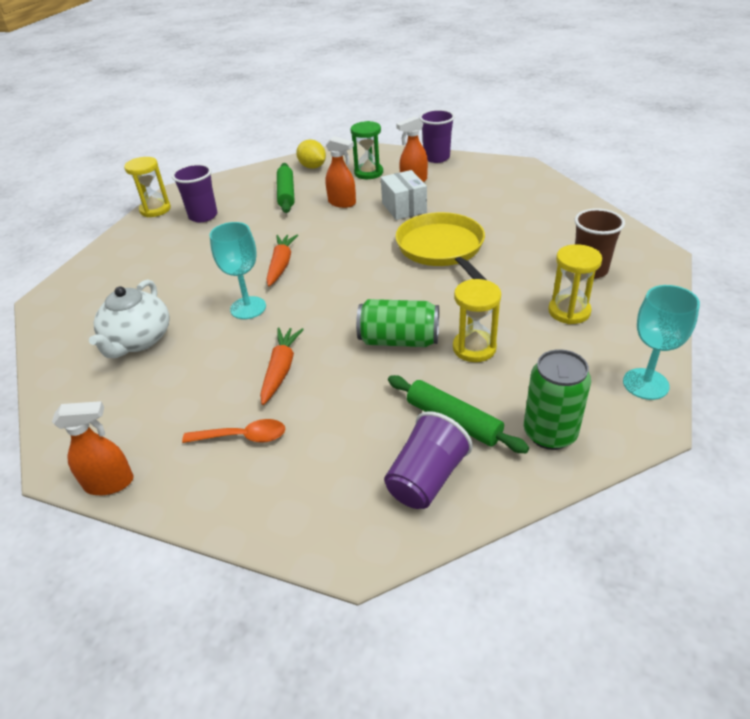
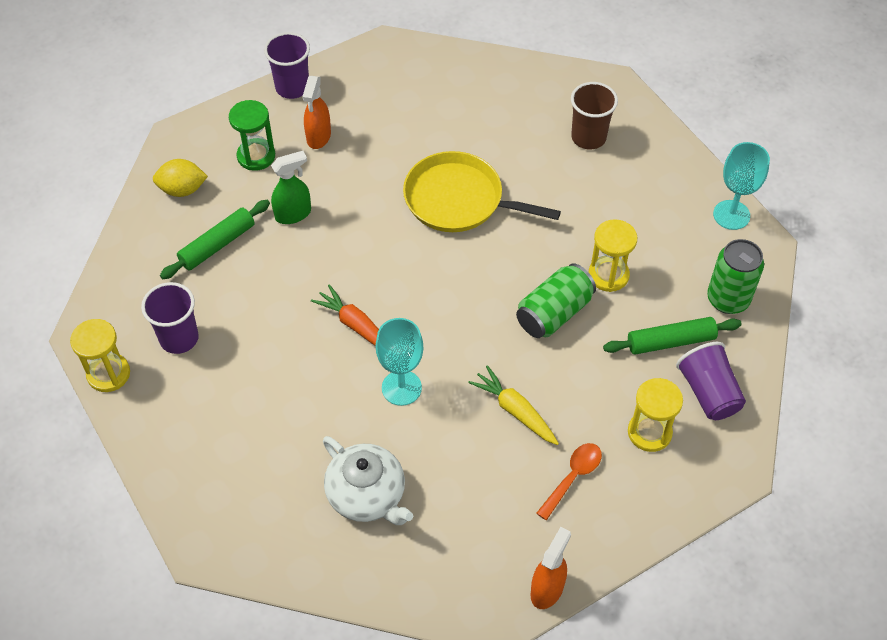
camera: 55 degrees left, 15 degrees up
(281, 369) = (514, 410): orange carrot -> yellow carrot
(286, 194) = (217, 245): green rolling pin -> green rolling pin turned 75 degrees counterclockwise
(342, 203) = (293, 214): orange spray bottle -> green spray bottle
(404, 208) = (359, 177): white box -> none
(569, 311) = (623, 190): yellow hourglass -> yellow hourglass (649, 432)

